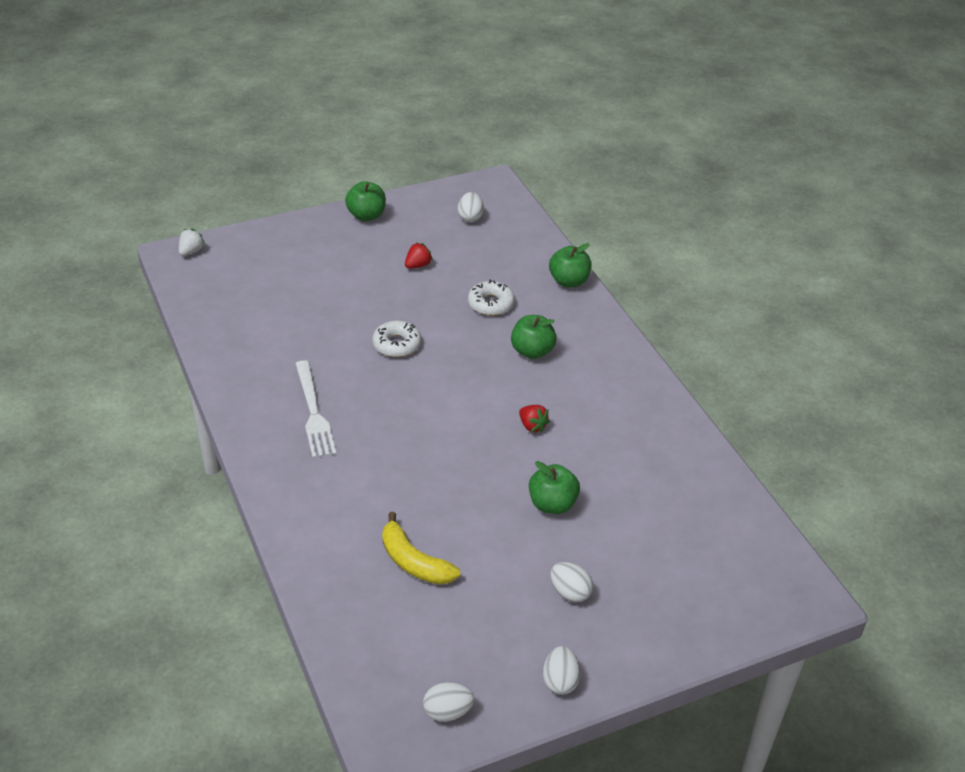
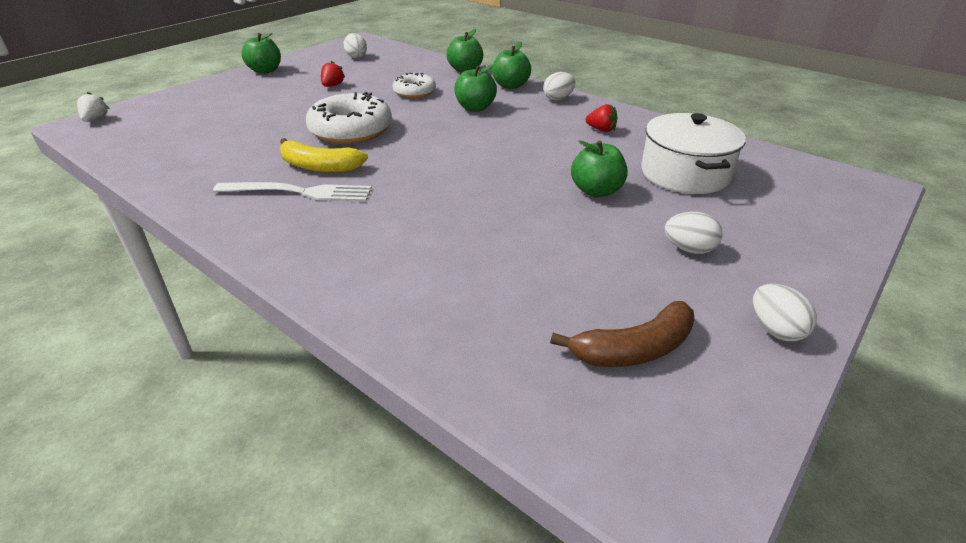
camera: 25 degrees left, 5 degrees down
(313, 412) = (299, 192): white fork -> white fork turned 45 degrees counterclockwise
(397, 344) = (351, 130): white donut -> white donut, size x1.70
(414, 562) = (510, 277): yellow banana -> yellow banana (319, 167)
(447, 712) = (700, 419): white egg -> white egg (558, 99)
(450, 652) = (634, 349): none -> brown banana
(532, 426) = (522, 148): red strawberry -> red strawberry (601, 130)
(595, 326) = (510, 86): none -> green apple
(651, 515) = (685, 173): none -> white pot

